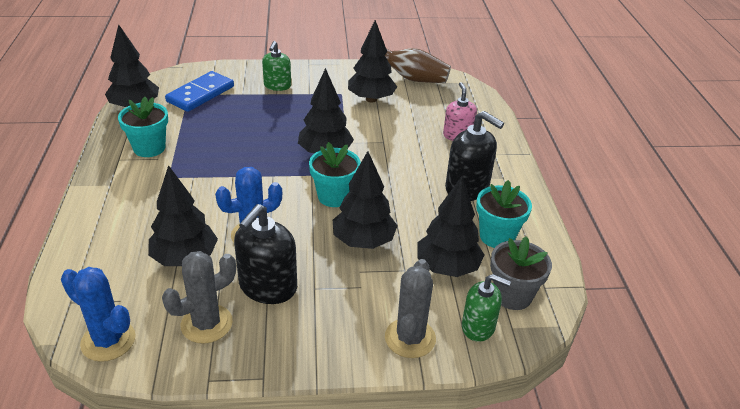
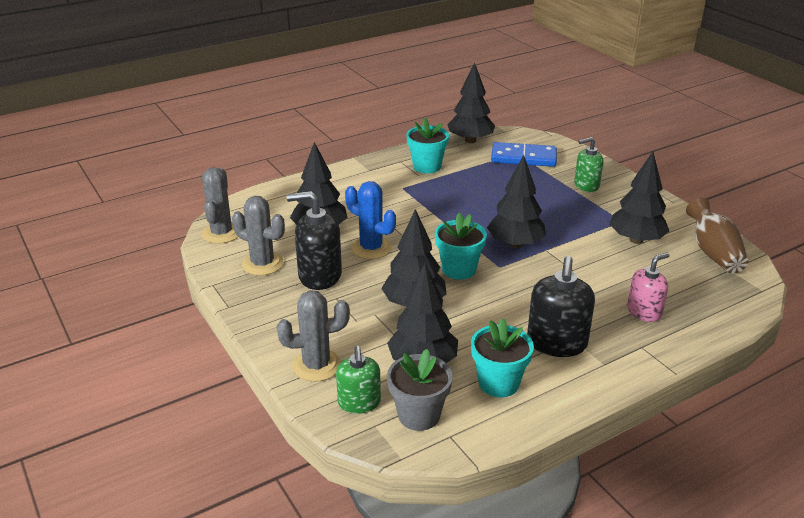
camera: 65 degrees right, 5 degrees down
(108, 341) = (221, 233): blue cactus -> grey cactus

